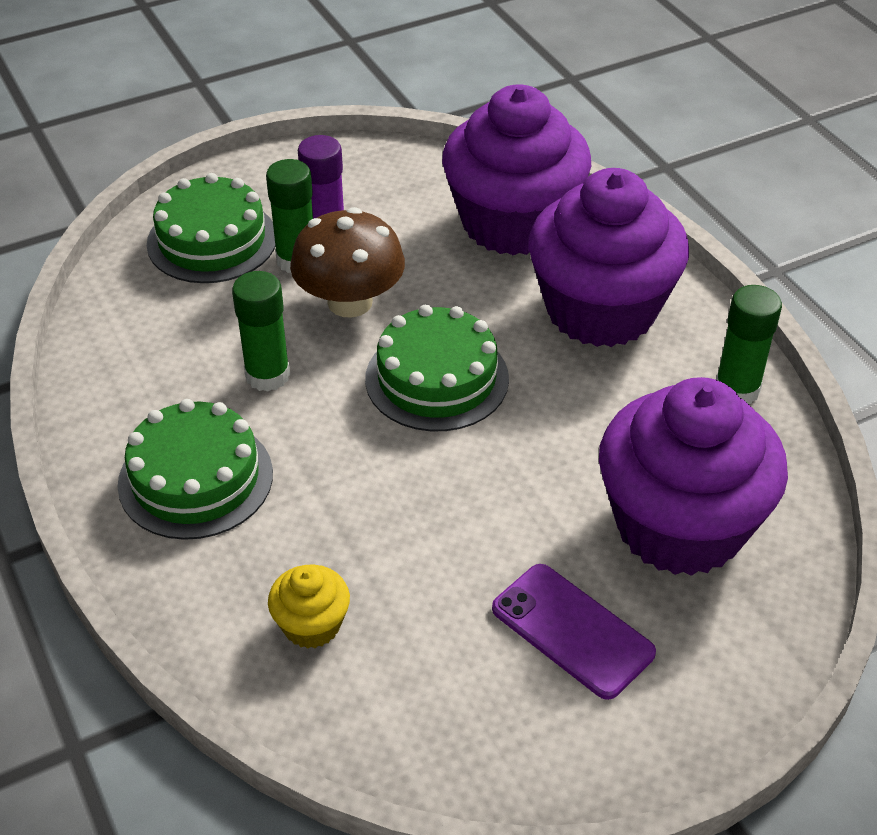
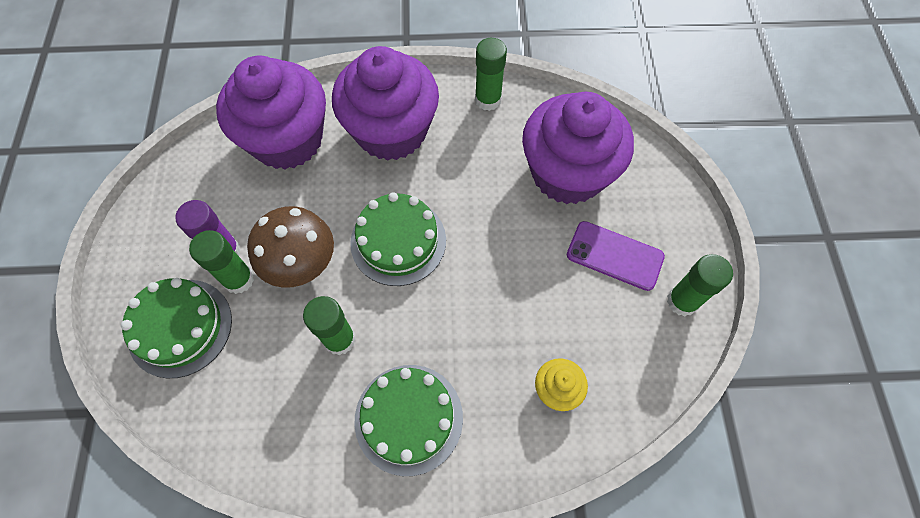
camera: 65 degrees left, 20 degrees up
(547, 748) = (682, 301): none -> green glue stick
(572, 631) = (614, 256): purple phone -> purple phone turned 45 degrees clockwise

